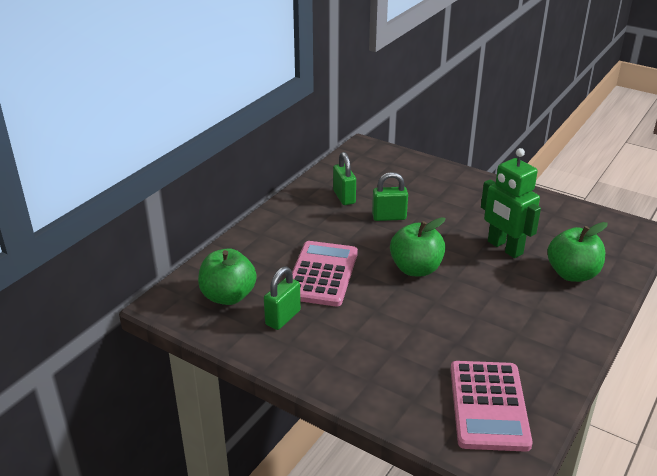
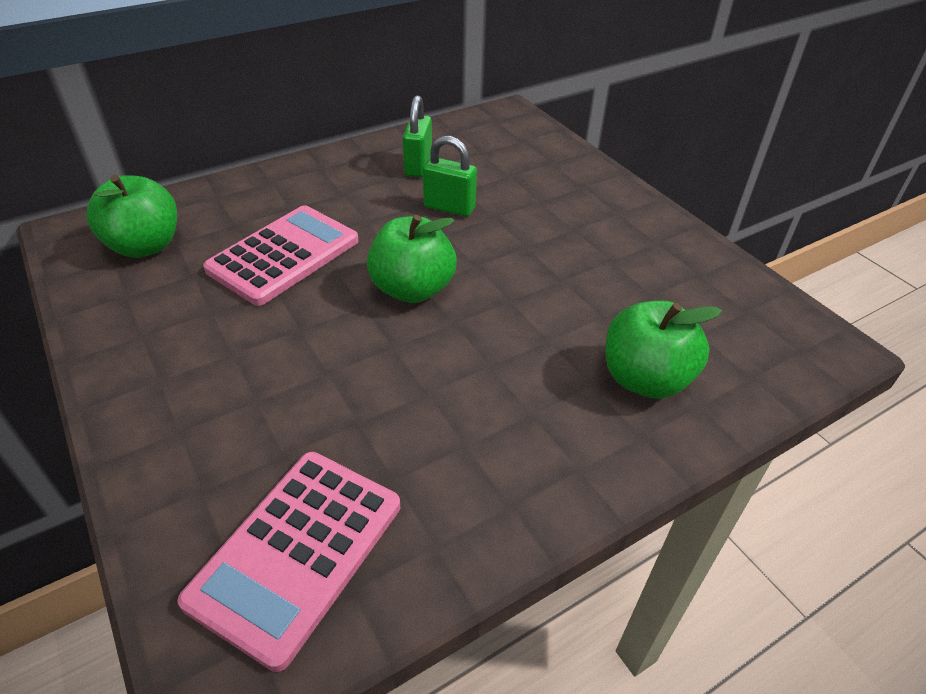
camera: 25 degrees right, 10 degrees up
(283, 318) = (173, 296): green padlock -> none
(504, 248) = (572, 301): green robot -> none

